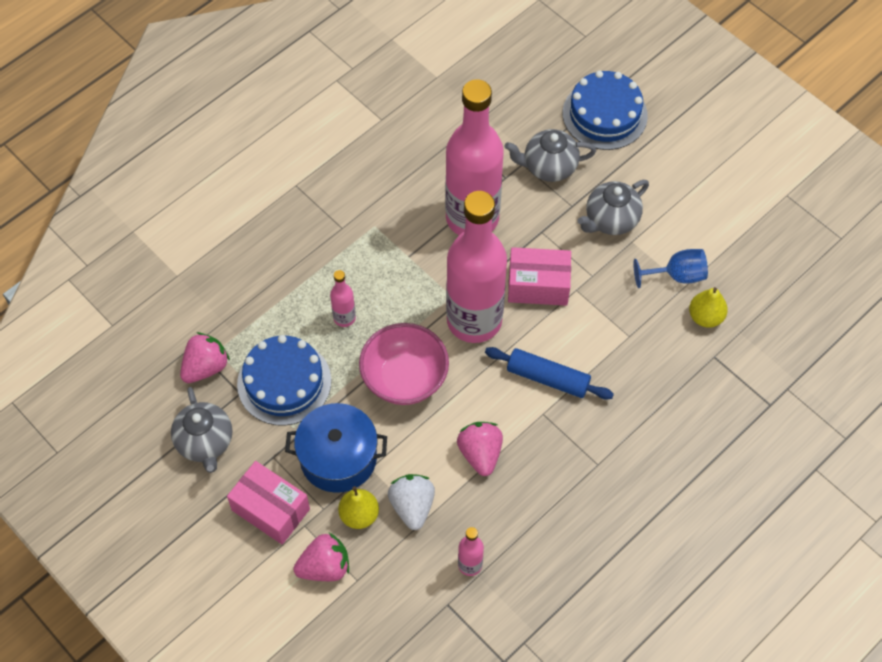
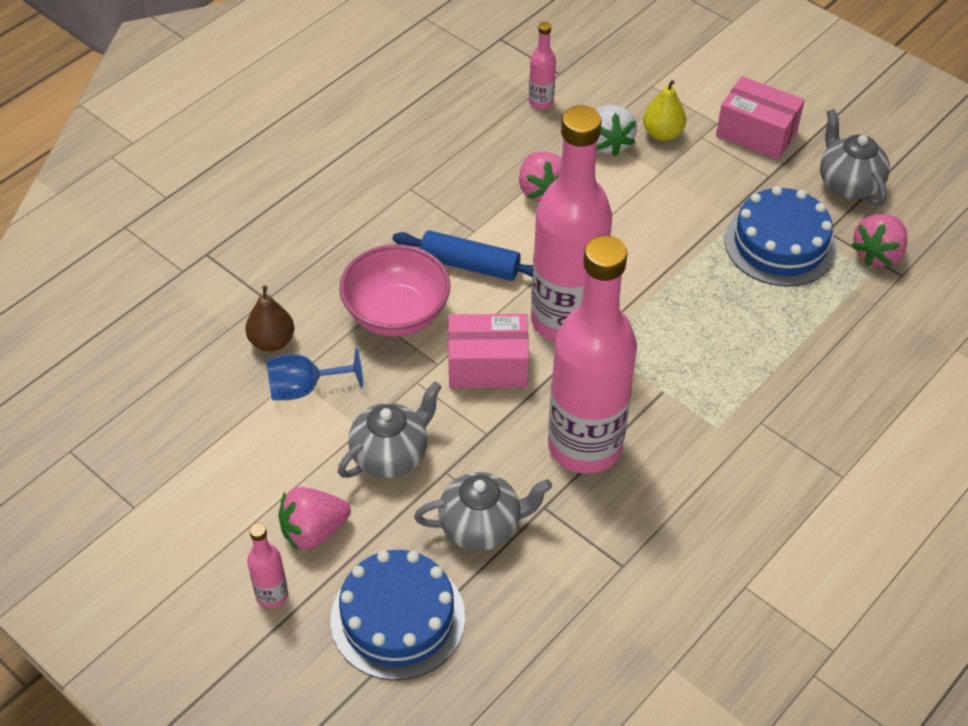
camera: 175 degrees right, 10 degrees down
(325, 567) = (687, 93): pink strawberry -> pink strawberry (313, 531)
(338, 457) = (697, 179): blue pot -> none
(344, 318) = (728, 314): pink bottle -> pink bottle (272, 595)
(404, 378) = (640, 255): pink bowl -> pink bowl (396, 314)
(705, 317) = (272, 341): yellow pear -> brown pear

